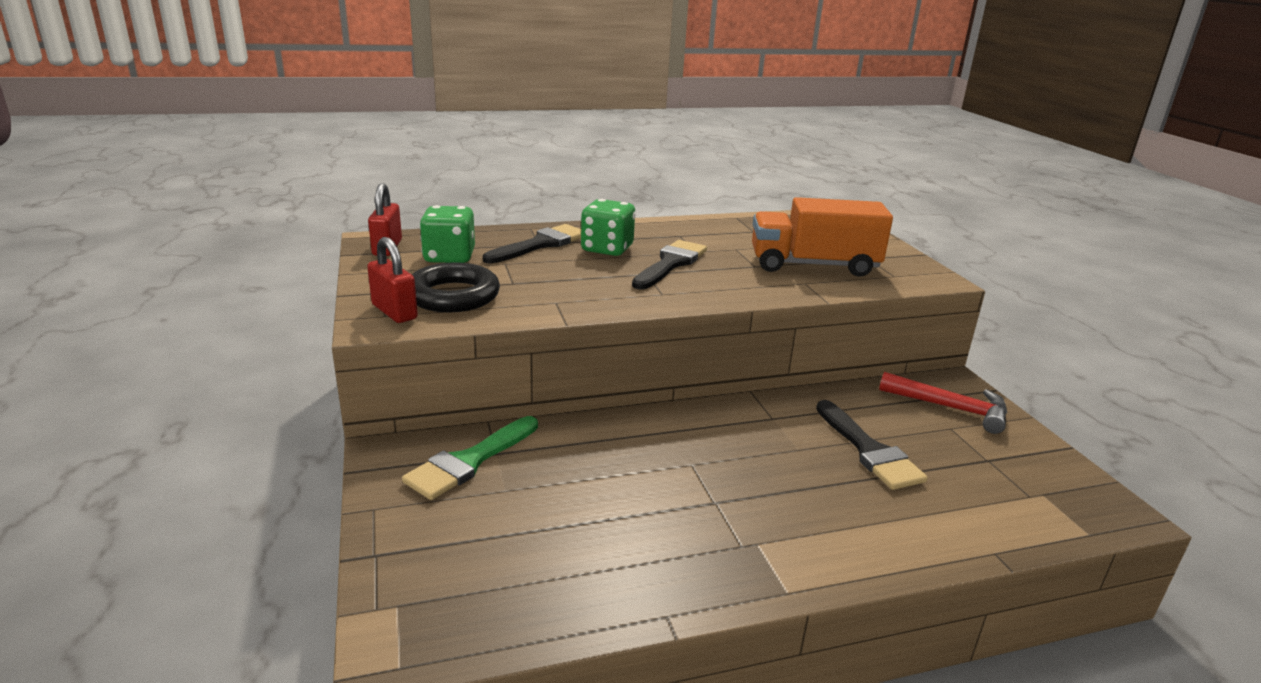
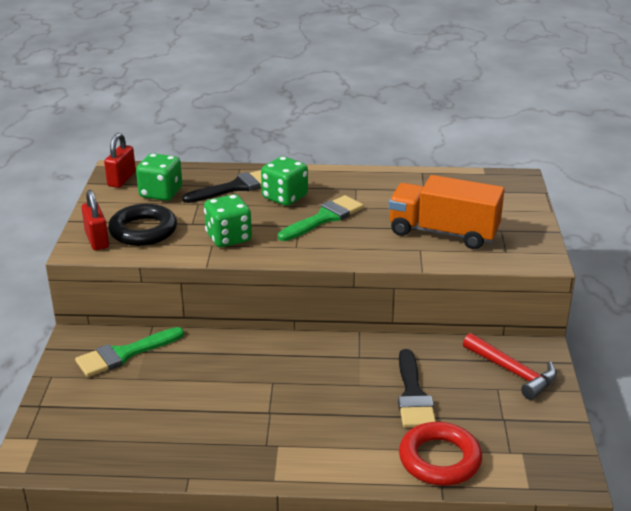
camera: 20 degrees right, 5 degrees up
(572, 293) = (228, 238): none -> green dice
(670, 264) = (324, 218): black brush -> green brush
(964, 520) = (439, 459): none -> red ring

